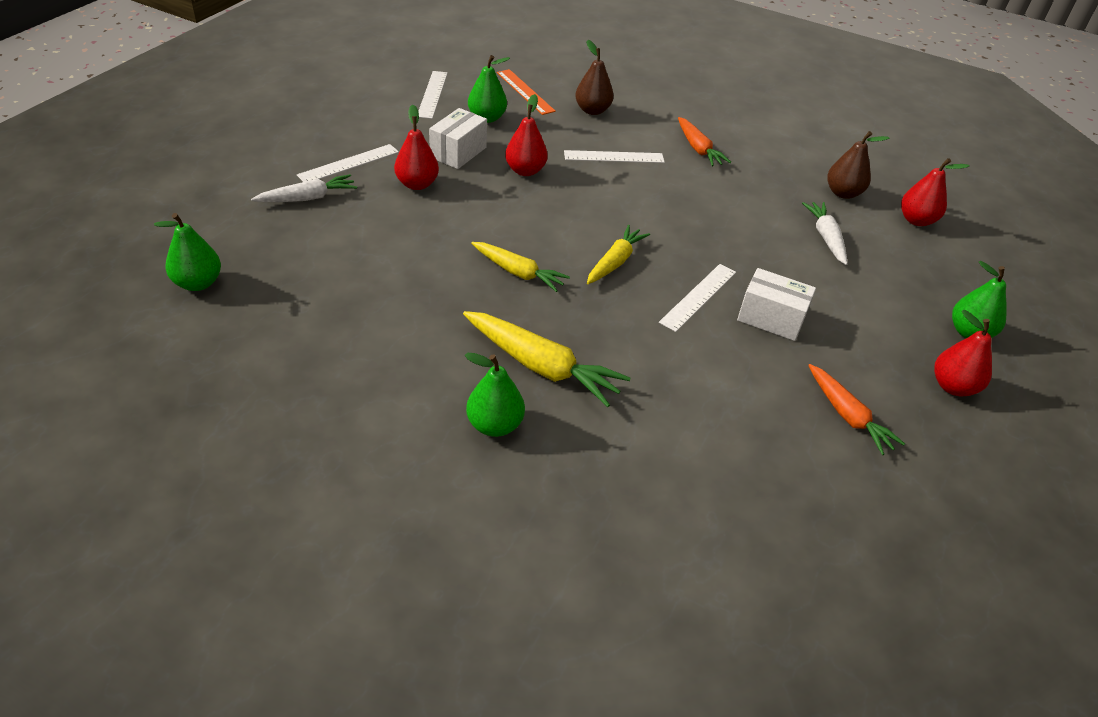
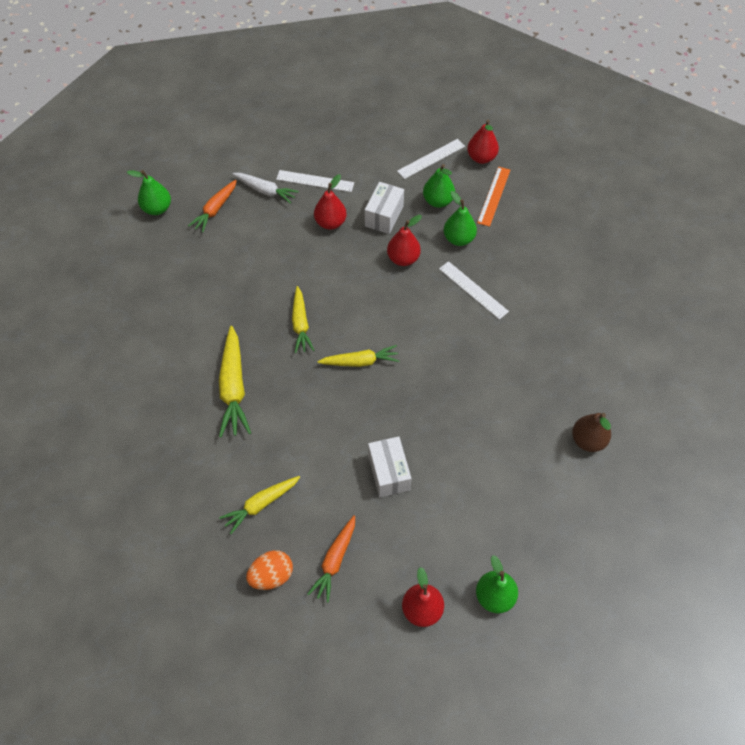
camera: 55 degrees right, 15 degrees up
(458, 152) = (384, 216): white box -> white box turned 60 degrees counterclockwise
(494, 425) = (172, 398): green pear -> green pear (458, 239)
(592, 110) = (516, 243): brown pear -> none
(698, 149) = (541, 327): orange carrot -> orange carrot (215, 210)
(698, 297) = (371, 423): white ruler -> none
(725, 433) = (261, 505): none -> yellow carrot
(826, 238) = (515, 458): white carrot -> none
(829, 477) = (271, 576): none -> orange egg
(916, 220) = (606, 504): red pear -> red pear (481, 158)

